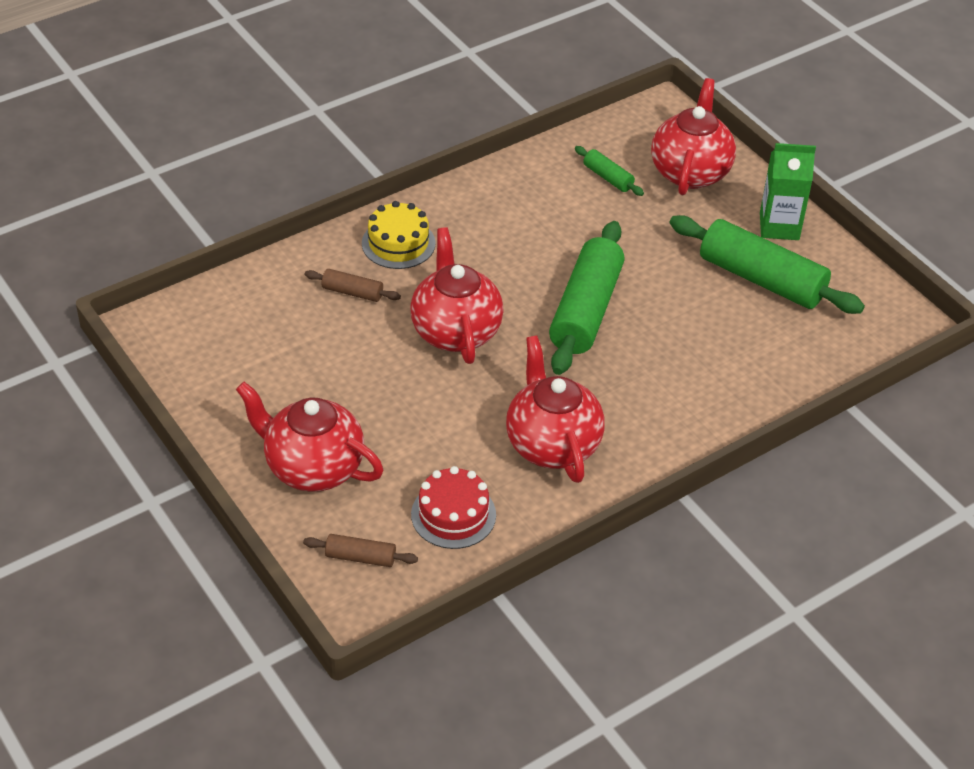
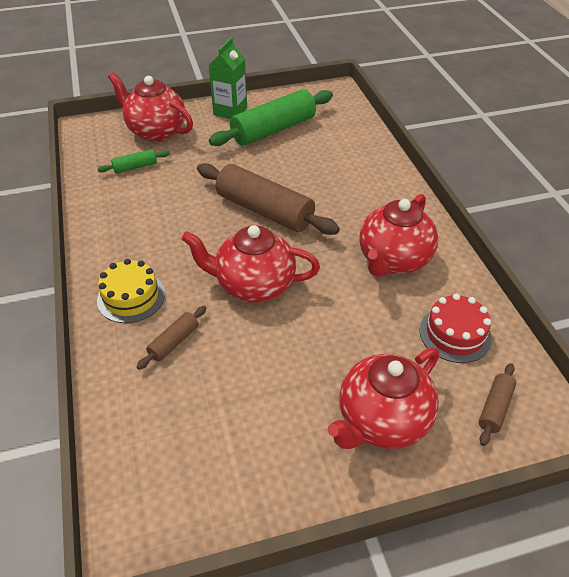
camera: 70 degrees left, 0 degrees up
(552, 444) = (393, 260): red teapot -> red teapot turned 60 degrees counterclockwise
(586, 310) = (265, 210): green rolling pin -> brown rolling pin

